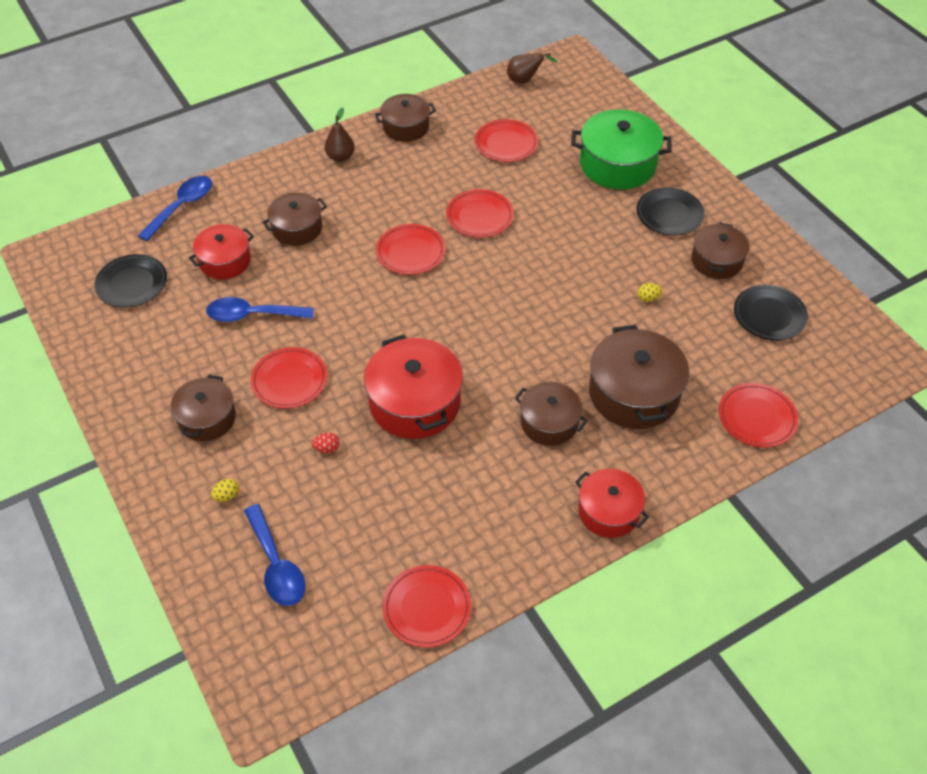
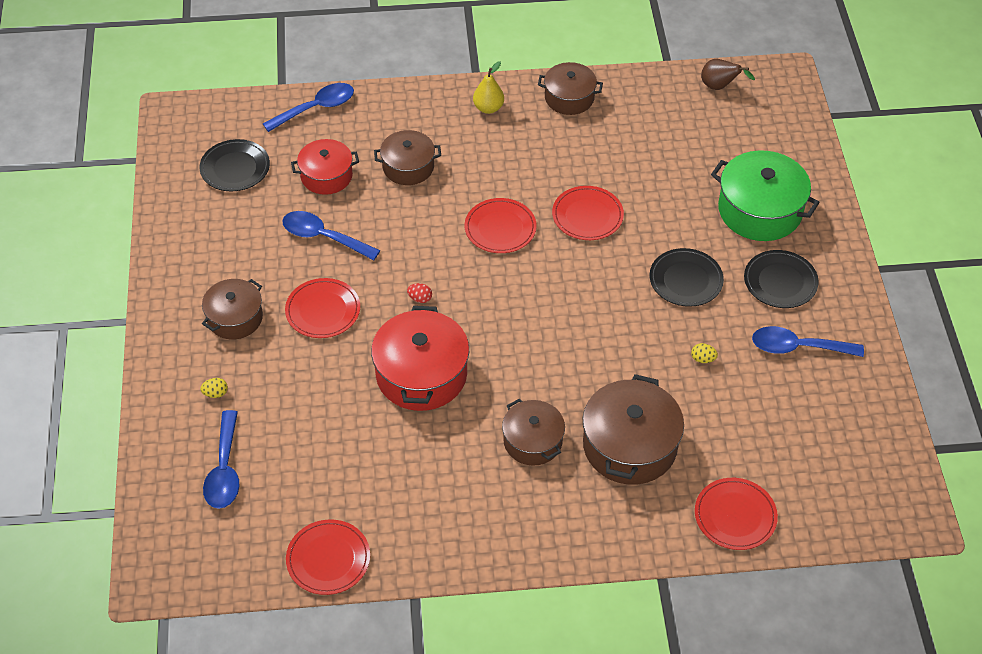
camera: 25 degrees right, 0 degrees up
(327, 448) = (321, 386): red egg -> red egg (420, 298)
(340, 157) = (488, 108): brown pear -> yellow pear
(506, 143) = (659, 149): red plate -> none
(609, 511) = (537, 544): red pot -> none
(717, 261) = (798, 347): brown pot -> blue spoon
(769, 315) = (815, 422): black plate -> black plate (686, 280)

